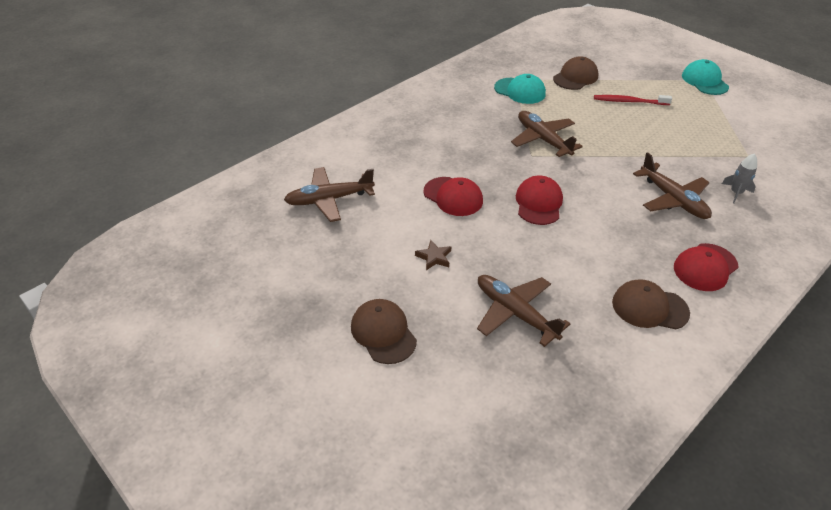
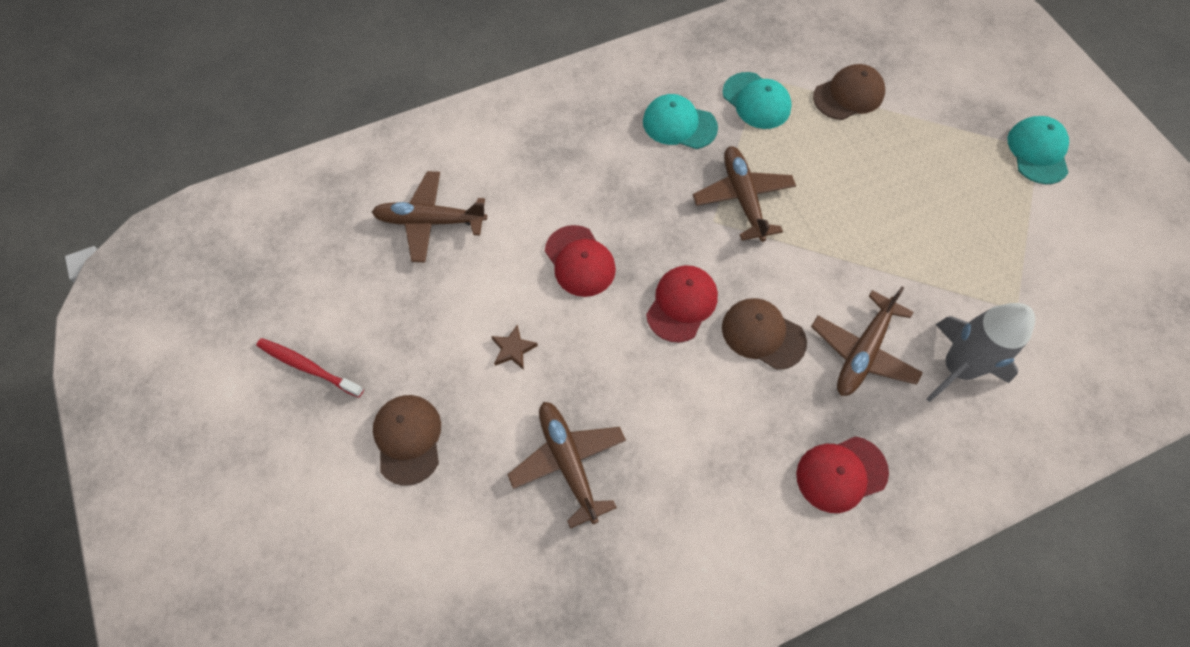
camera: 20 degrees right, 20 degrees up
(477, 112) = (679, 124): none -> turquoise cap
(629, 101) = (901, 161): red toothbrush -> red toothbrush (307, 367)
(649, 307) = (734, 510): brown cap -> brown cap (763, 334)
(673, 199) = (863, 352): brown plane -> brown plane turned 45 degrees clockwise
(736, 193) = (958, 368): grey rocket -> grey rocket, size x2.02

